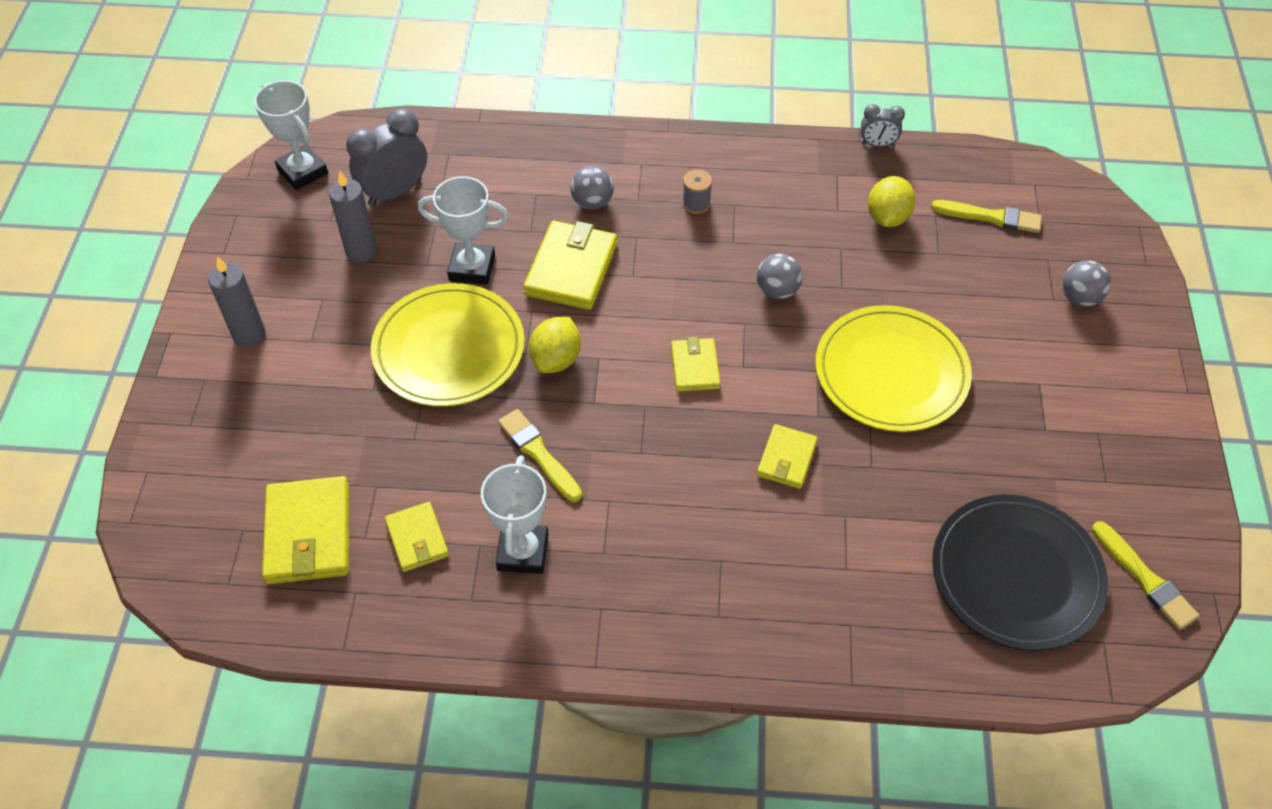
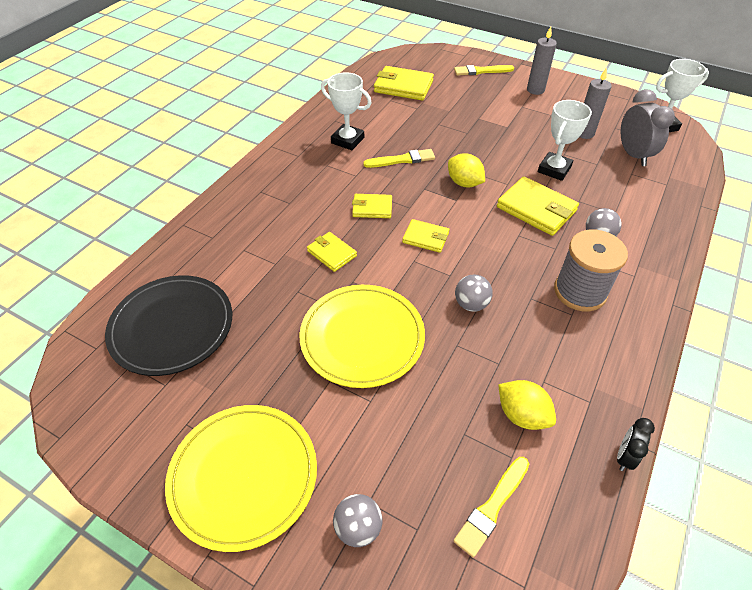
camera: 115 degrees right, 5 degrees down
(417, 539) = (378, 113): yellow wallet -> yellow wallet (372, 208)
(449, 349) = (493, 147): yellow plate -> yellow plate (243, 476)
(696, 203) = (580, 291): grey spool -> grey spool, size x2.19
(877, 144) = (625, 456): grey clock -> black clock
(1145, 578) = (106, 399): yellow brush -> yellow brush (481, 71)

